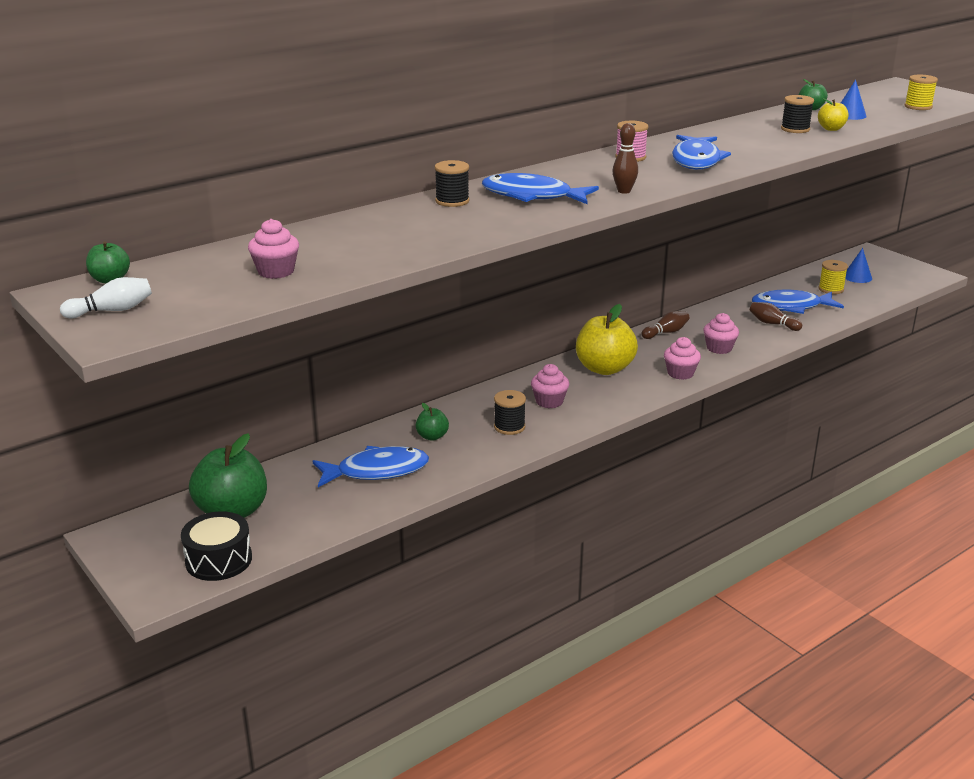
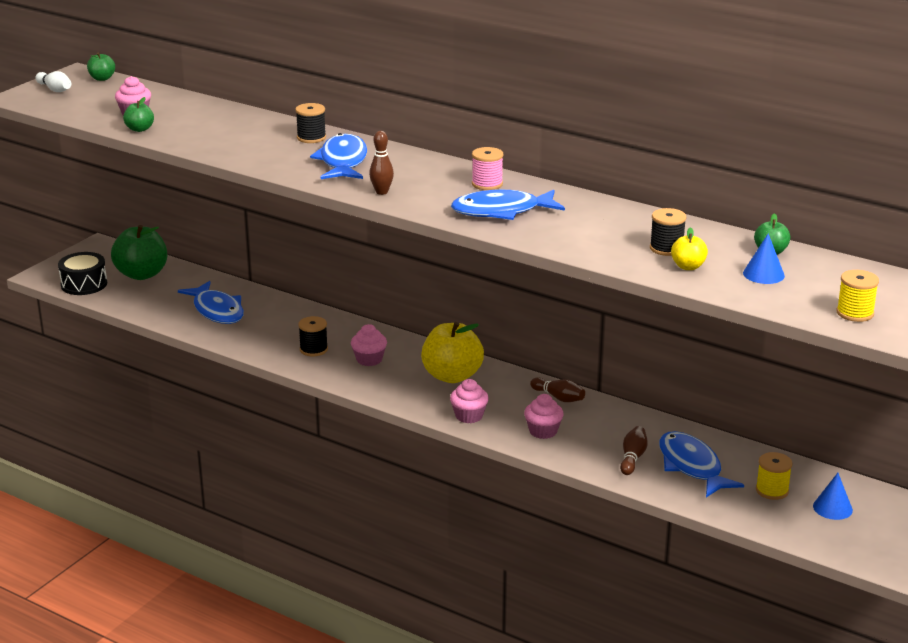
camera: 70 degrees right, 0 degrees up
(432, 436) = (280, 321): green apple -> green apple (140, 129)

